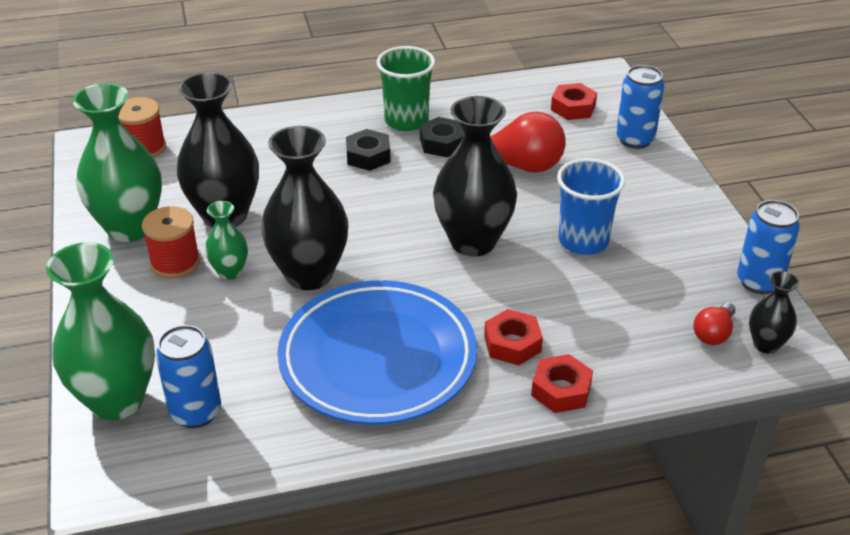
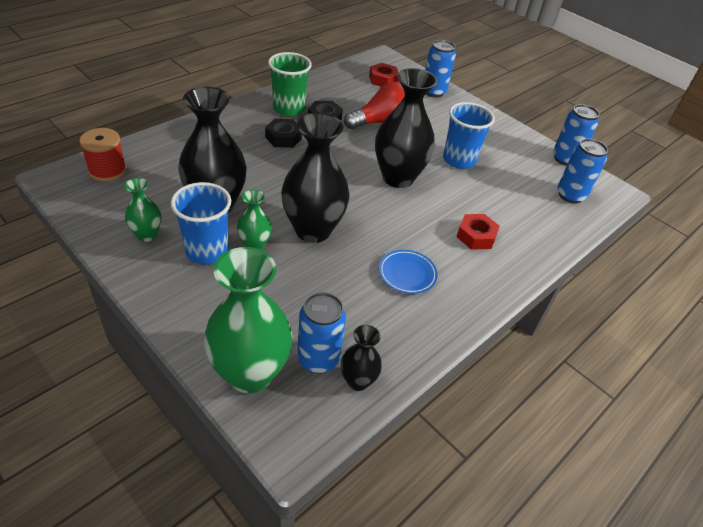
camera: 35 degrees left, 5 degrees up
(129, 228) = (147, 235): green vase -> green vase, size x0.50
(175, 262) = (207, 251): red spool -> blue cup
(378, 359) = (407, 274): blue plate -> blue plate, size x0.41
(561, 390) = (526, 256): red nut -> none
(713, 333) = (570, 195): red light bulb -> blue can
(766, 344) = (599, 193): black vase -> black vase (358, 381)

